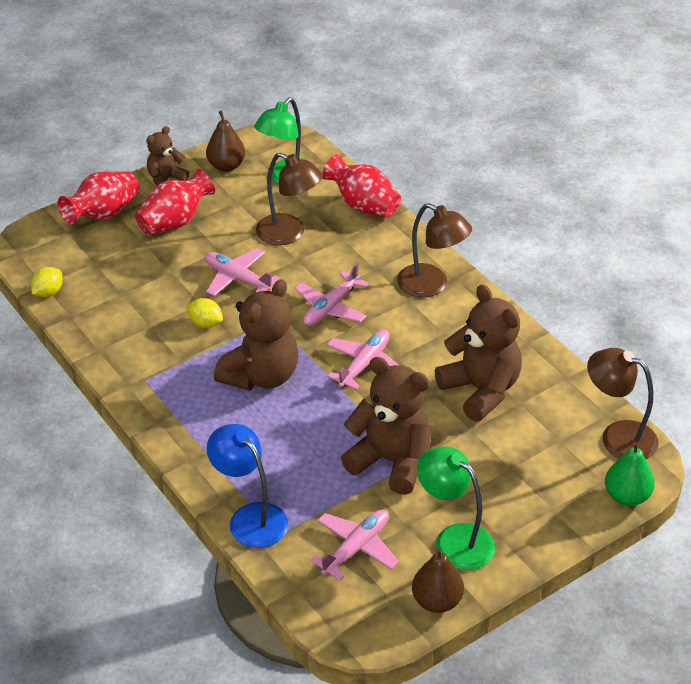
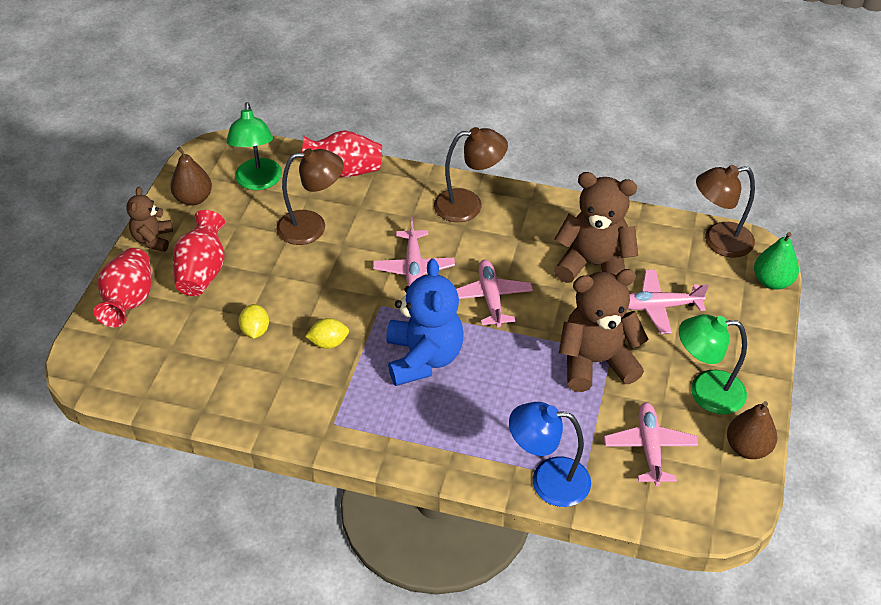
camera: 40 degrees left, 5 degrees up
(48, 292) = (157, 401): yellow lemon -> yellow lemon (255, 330)
(237, 278) = (312, 289): pink plane -> pink plane (658, 306)
(261, 376) = (423, 358): brown teddy bear -> blue teddy bear

